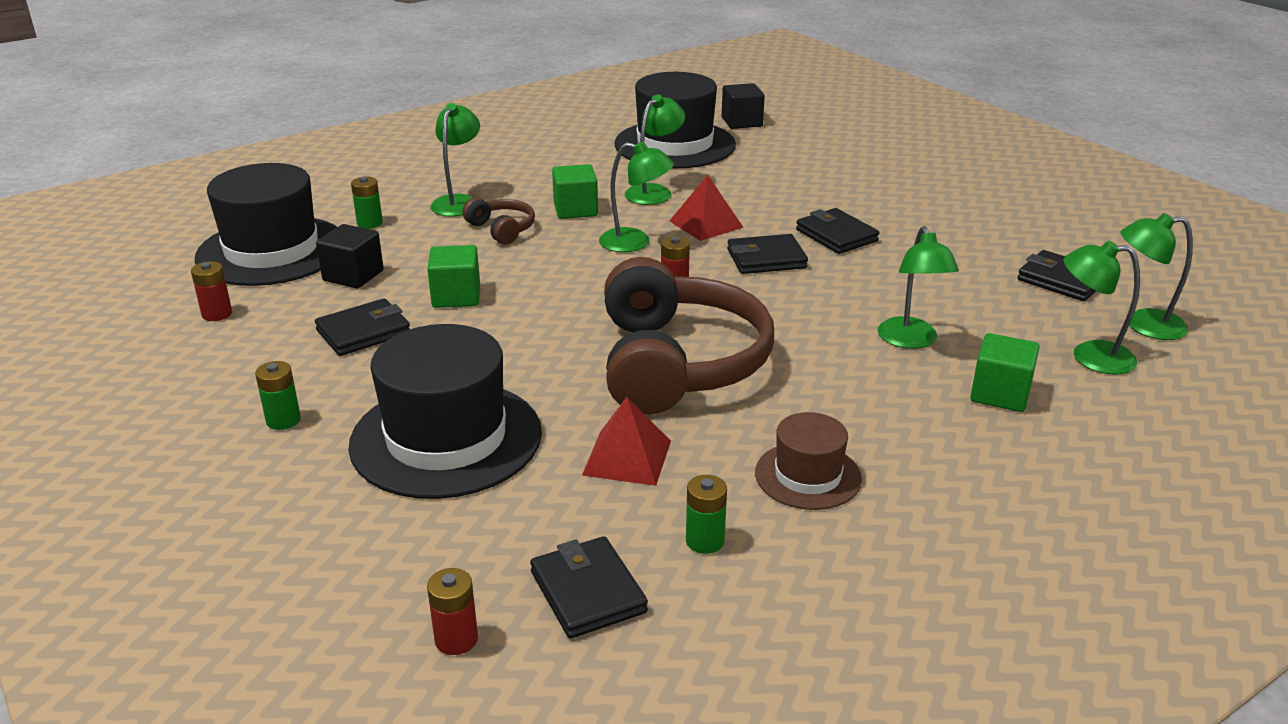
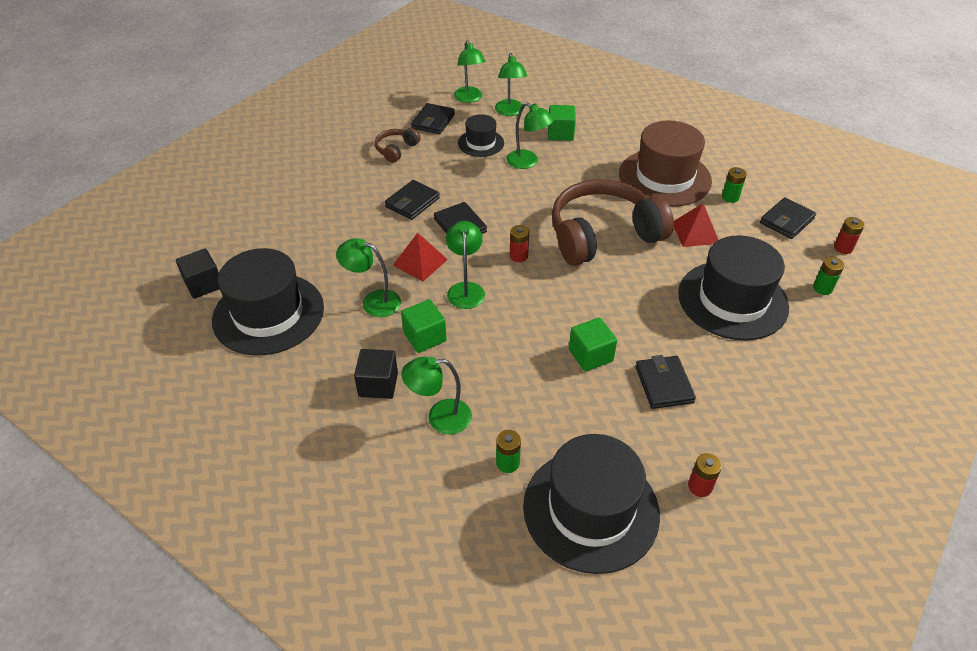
camera: 110 degrees left, 15 degrees up
(283, 420) = (773, 376): green battery -> green battery (822, 288)
(353, 276) = (597, 429): black cube -> black cube (378, 384)
(363, 332) = (663, 384): black wallet -> black wallet turned 45 degrees clockwise
(502, 229) = (478, 369): brown headphones -> brown headphones (396, 150)
(808, 476) = (664, 177): brown hat -> brown hat, size x1.88
(910, 341) = (528, 162): green lamp -> green lamp turned 60 degrees clockwise
(982, 310) = (481, 143): none -> black hat

